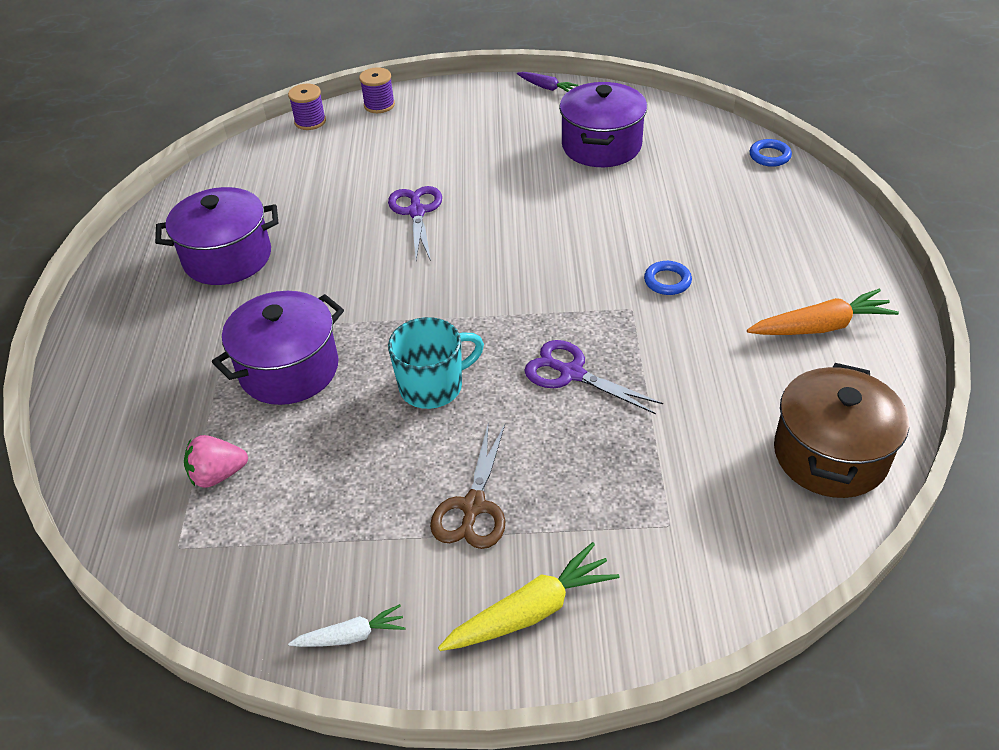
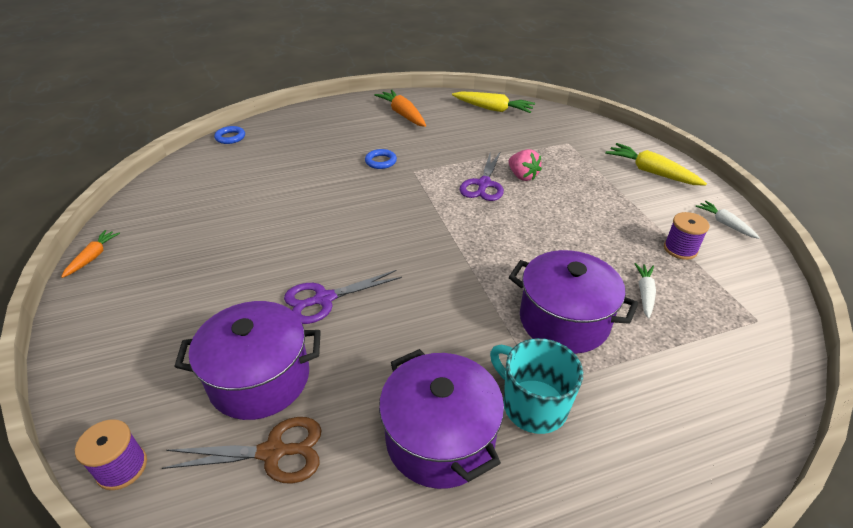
camera: 110 degrees left, 5 degrees down
(218, 475) = (688, 323): pink strawberry -> pink strawberry (522, 176)
(282, 456) = (644, 293): none -> white carrot
(379, 105) = (93, 396): purple spool -> purple spool (680, 249)
(433, 386) = (530, 237): turquoise mug -> turquoise mug (532, 405)
(473, 506) = (609, 201): brown scissors -> brown scissors (273, 452)
(547, 87) = (93, 257): purple carrot -> orange carrot
(601, 146) = (211, 209): purple pot -> purple pot (260, 378)
(830, 455) = (493, 109): brown pot -> yellow carrot

